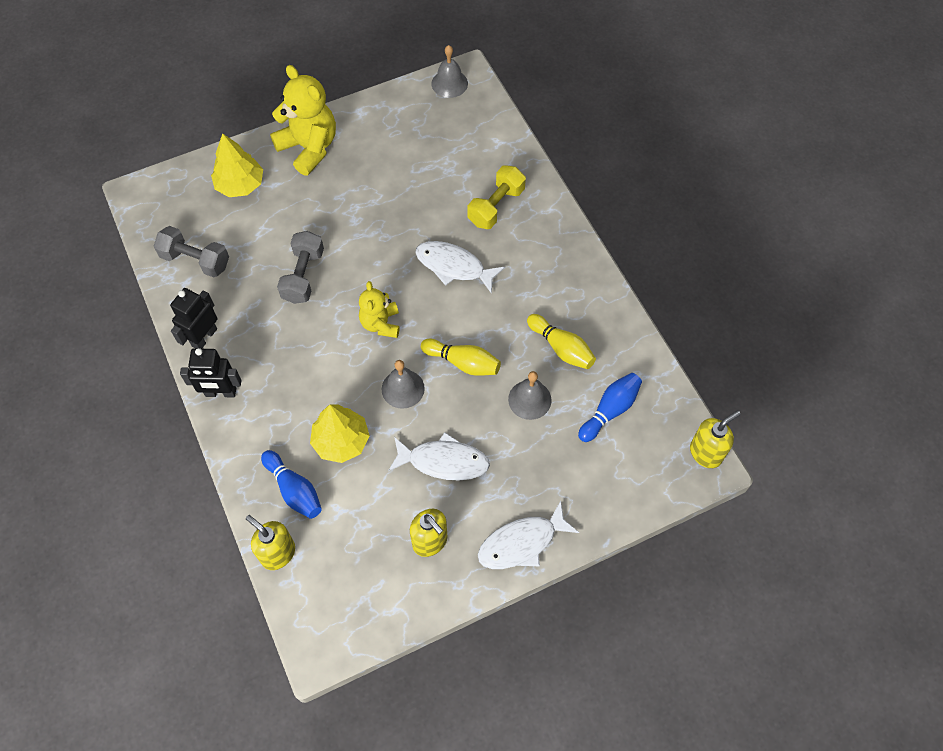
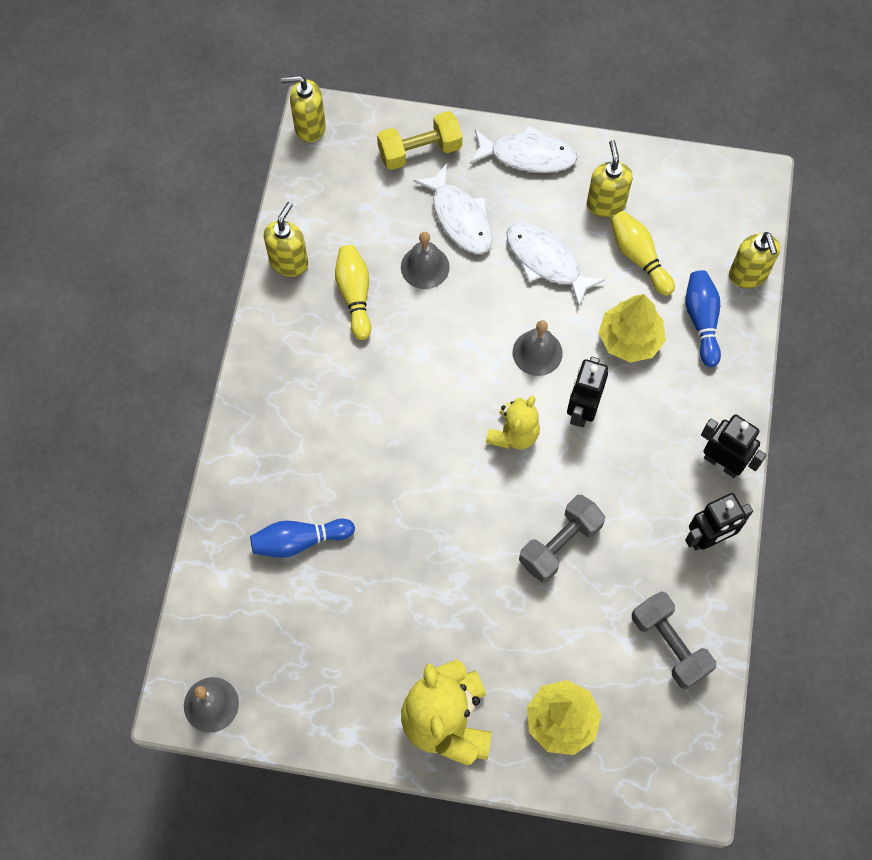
camera: 145 degrees left, 5 degrees up
(344, 368) = (582, 410): none -> black robot
(454, 266) = (392, 450): white fish -> white fish (460, 217)
(463, 363) = (460, 341): yellow bowling pin -> yellow bowling pin (639, 257)
(496, 206) = (293, 492): yellow dumbbell -> yellow dumbbell (419, 151)
(610, 410) = (360, 212): blue bowling pin -> blue bowling pin (299, 541)
(626, 342) = (289, 262): none -> yellow soap dispenser

